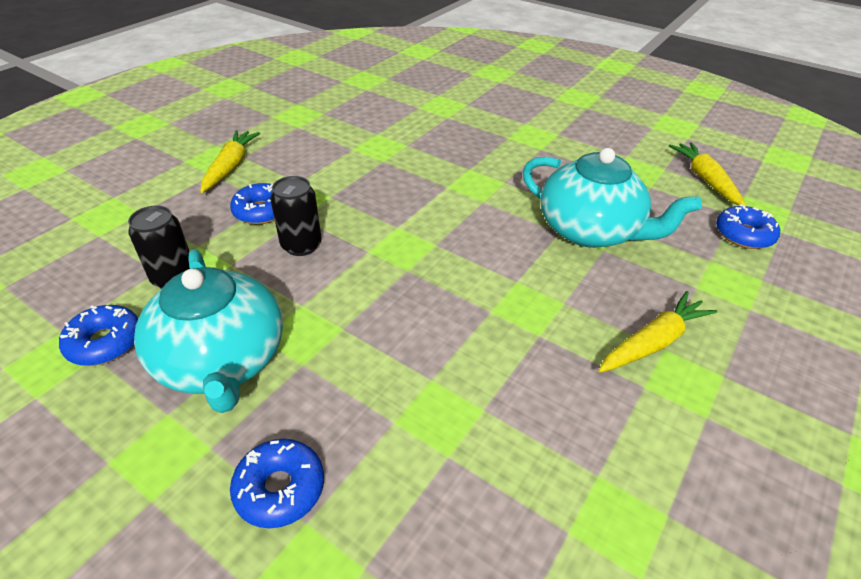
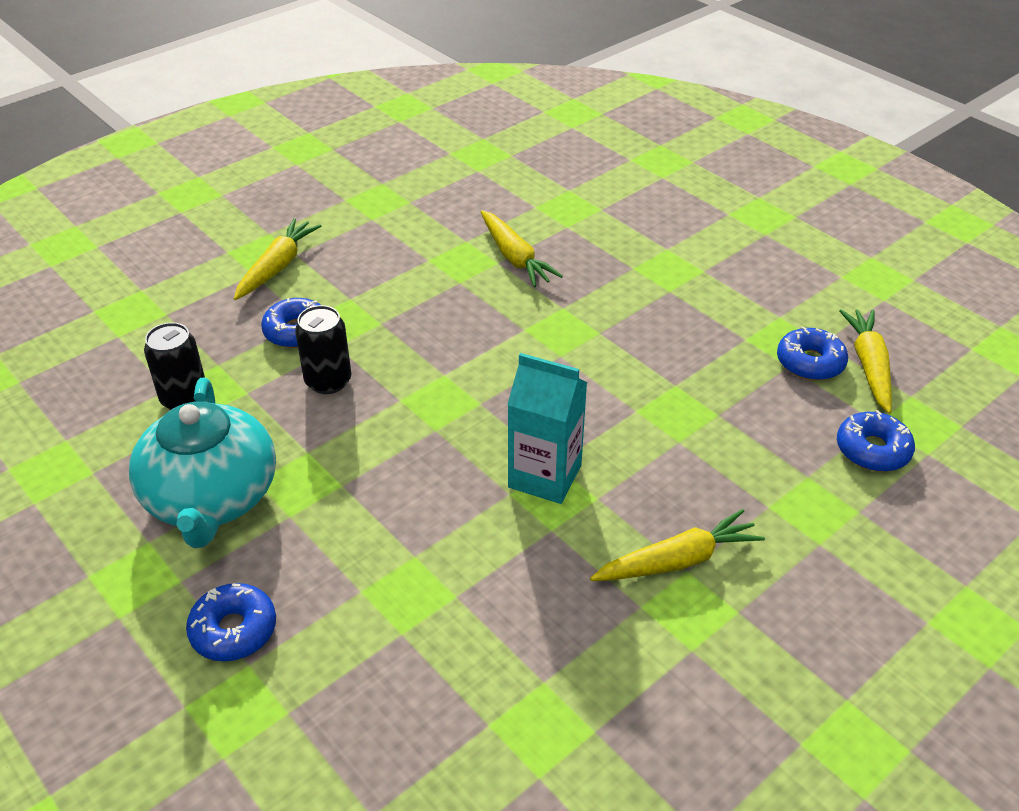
camera: 15 degrees right, 0 degrees up
(105, 342) = (104, 459): blue donut -> blue donut (810, 362)
(418, 140) = (515, 257): none -> yellow carrot
(513, 292) = (545, 476): none -> turquoise carton
(590, 230) = (675, 414): turquoise teapot -> none

